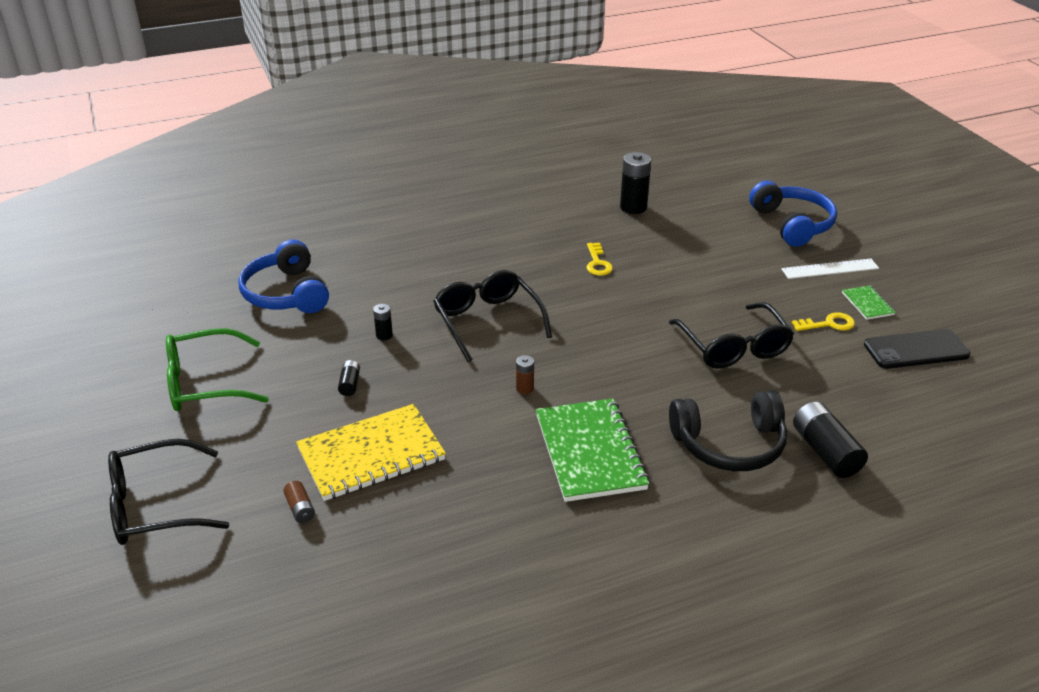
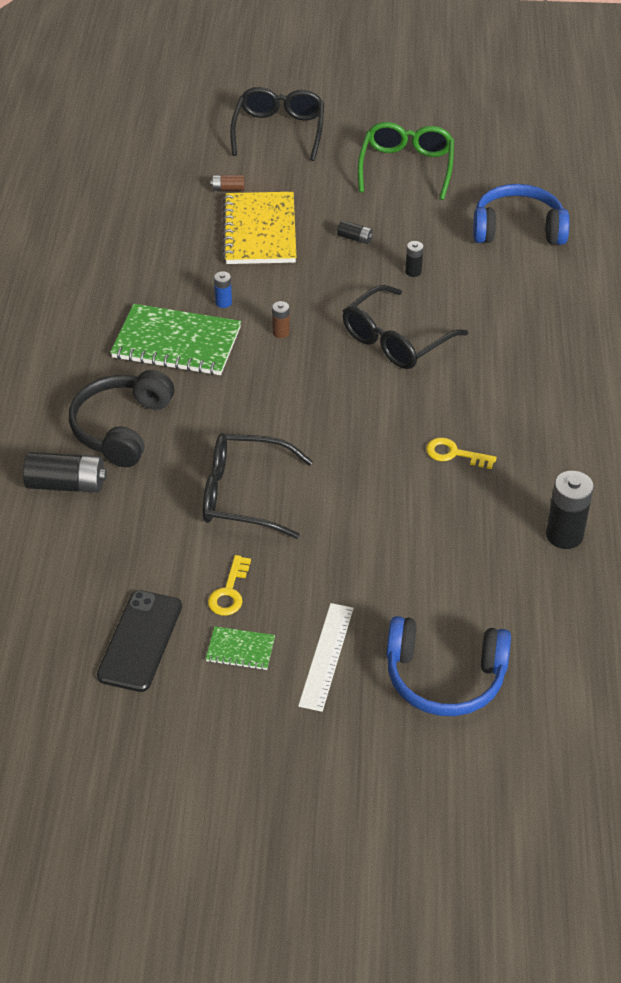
camera: 115 degrees right, 10 degrees up
(487, 321) = (395, 340): black glasses -> black glasses turned 135 degrees clockwise
(507, 441) = (223, 302): none -> blue battery

